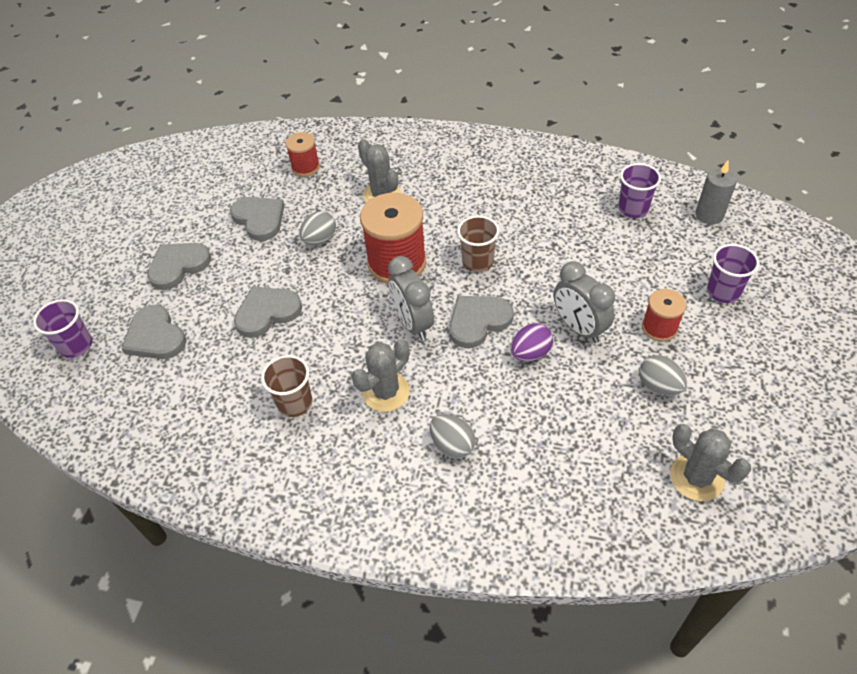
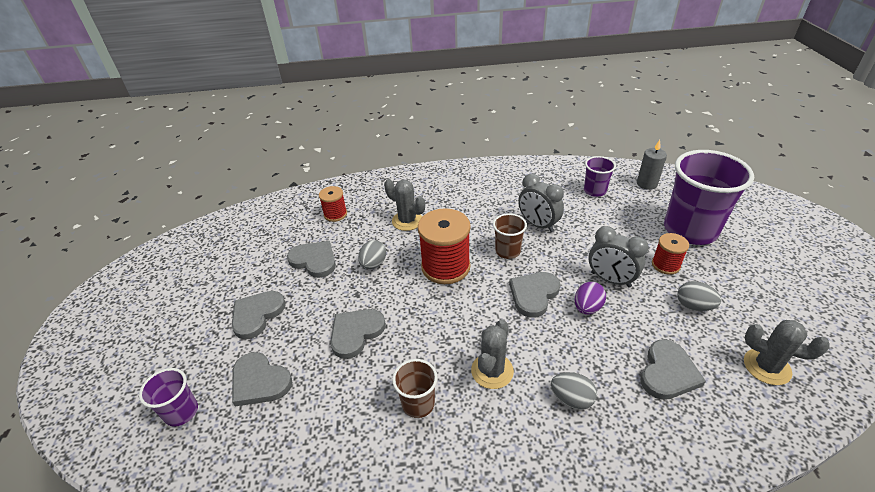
camera: 20 degrees left, 10 degrees down
(413, 323) = (483, 309): grey clock -> grey clock (538, 225)
(576, 449) = (668, 372): none -> grey heart
(723, 291) = (690, 230): purple cup -> purple cup, size x2.08

